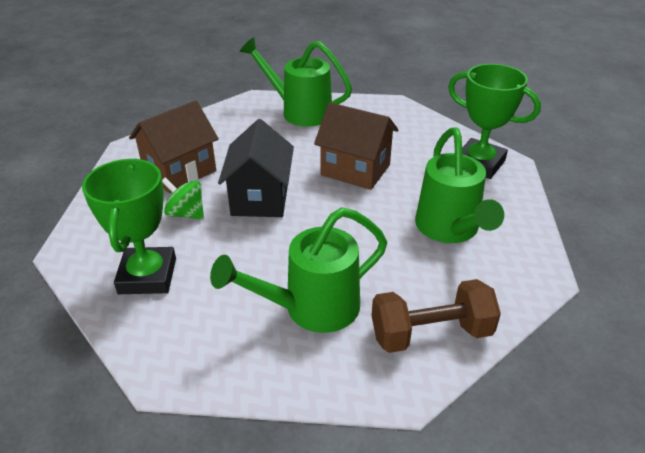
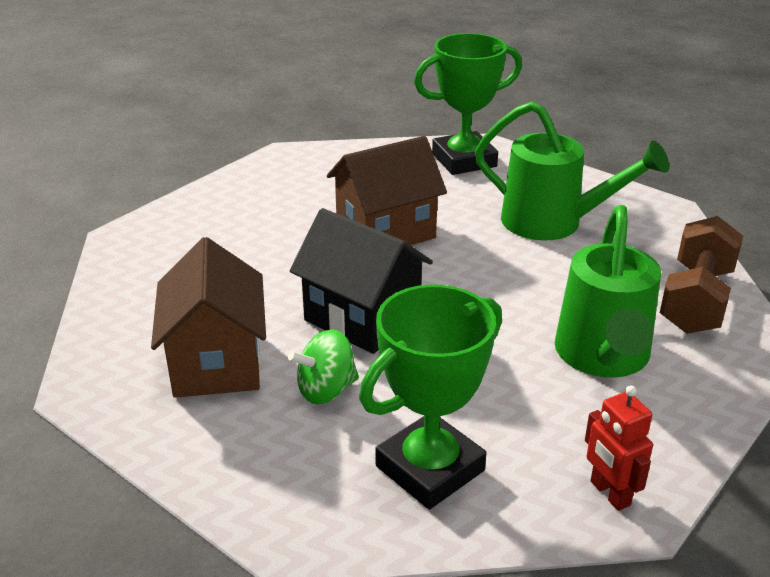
camera: 55 degrees left, 5 degrees down
(147, 276) = (430, 468): green trophy -> green trophy turned 75 degrees counterclockwise
(173, 358) = (609, 493): none -> red robot
(300, 111) = (206, 218): green watering can -> none

